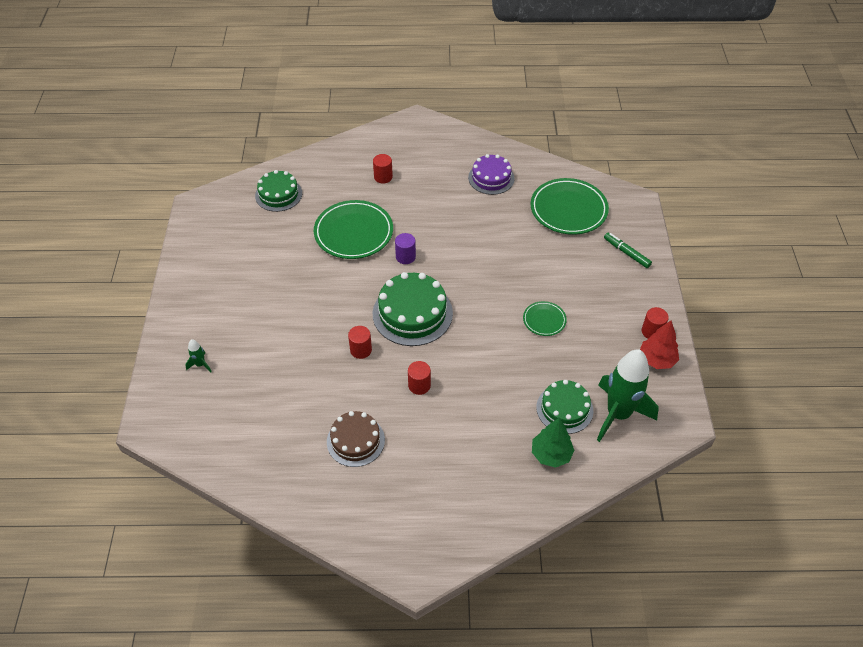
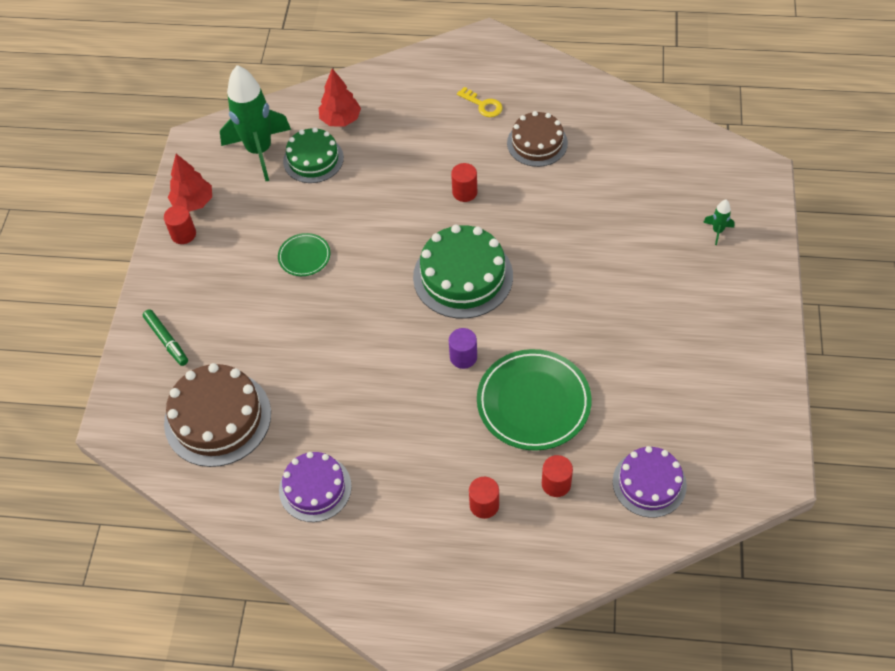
camera: 170 degrees left, 5 degrees up
(278, 194) = (649, 483): green cake -> purple cake
(361, 350) = (528, 235): red cylinder -> red cylinder (556, 484)
(411, 481) = (483, 105): none -> yellow key
(551, 454) = (340, 119): green tree -> red tree
(568, 209) = (218, 418): green plate -> brown cake

